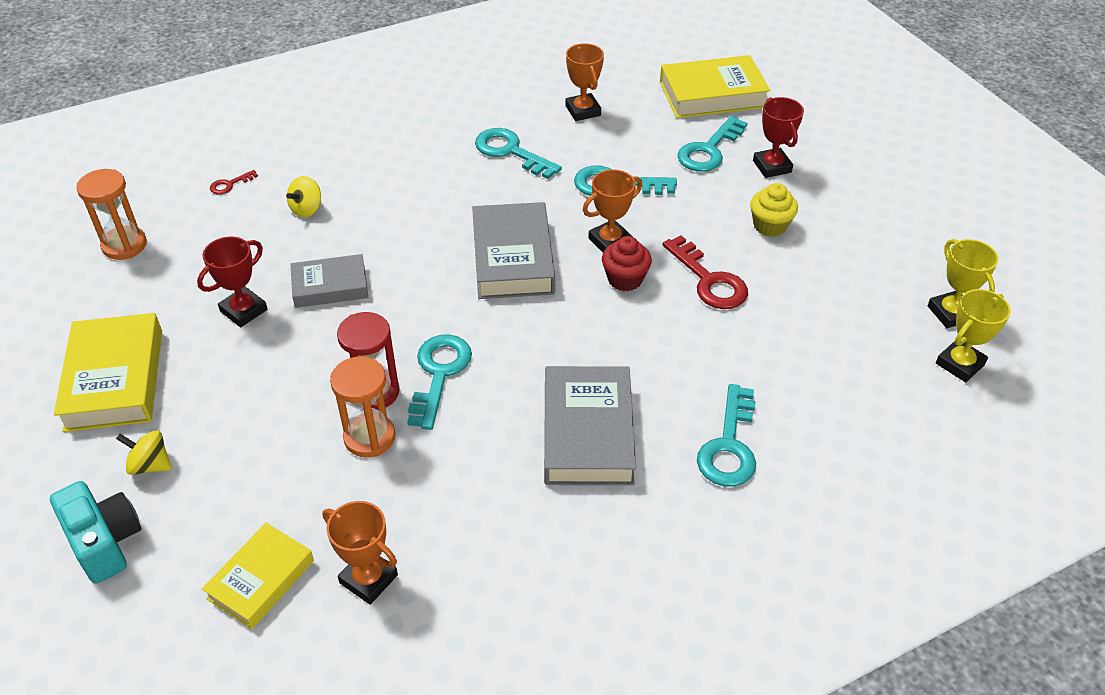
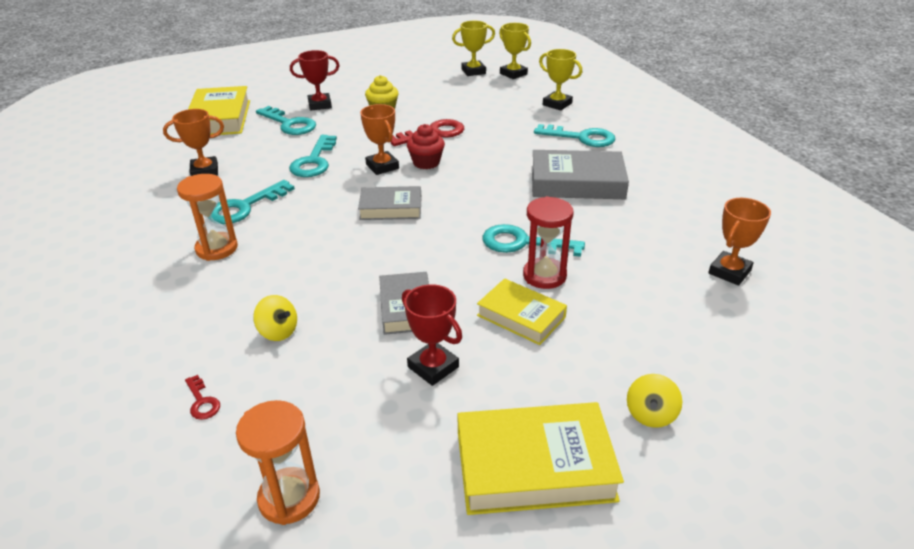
camera: 85 degrees left, 10 degrees down
(105, 542) = (750, 436): turquoise camera -> none
(261, 579) = (751, 326): yellow book -> yellow book (521, 316)
(369, 437) = (594, 276): orange hourglass -> orange hourglass (217, 248)
(513, 258) = (391, 208): grey book -> grey book, size x0.64
(849, 420) = (557, 104): none -> yellow trophy

